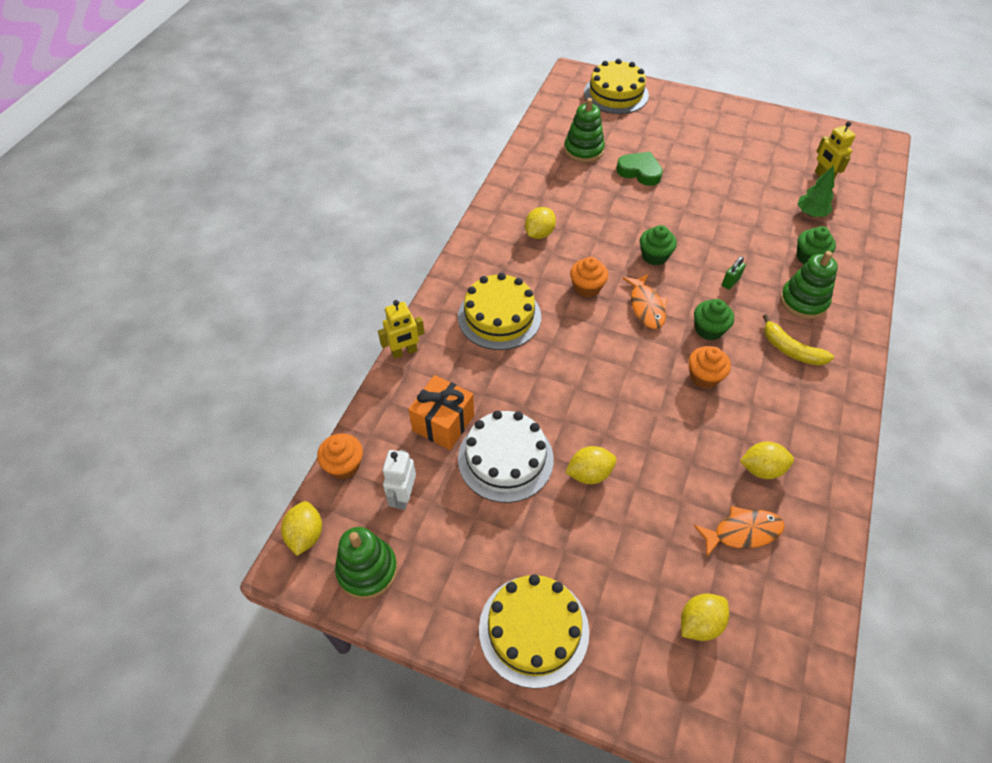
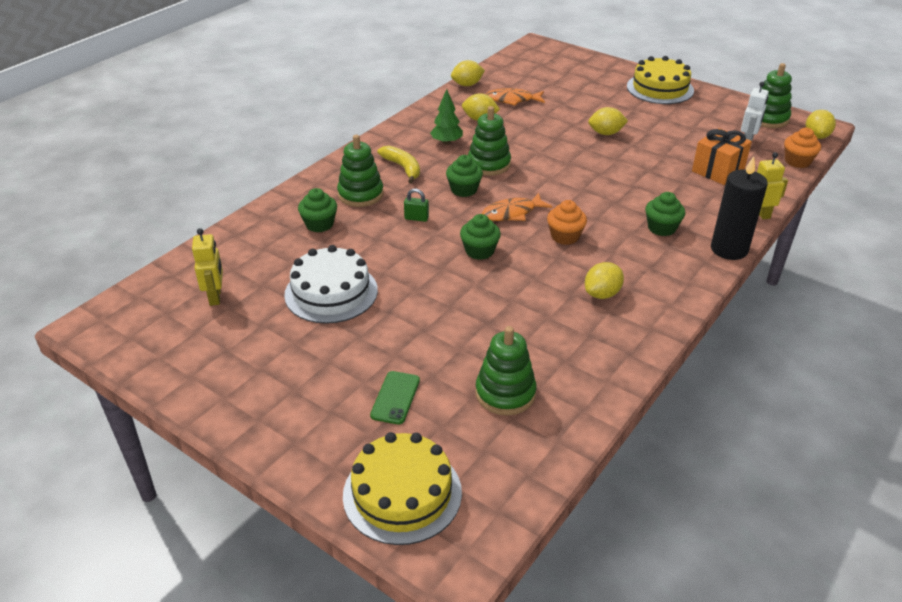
camera: 165 degrees left, 15 degrees down
(435, 302) = (729, 249): none -> black candle
(499, 316) = (661, 228): yellow cake -> green cupcake
(505, 458) = (668, 147): white cake -> white cake (331, 292)
(639, 172) = (442, 346): green heart -> none
(646, 307) = (512, 213): orange fish -> orange fish turned 120 degrees counterclockwise
(649, 136) = (395, 398): none -> green phone
(699, 623) = (560, 78): yellow lemon -> yellow lemon (467, 85)
(704, 376) = (489, 164): orange cupcake -> green stacking toy
(730, 282) = (416, 218): green padlock -> green padlock turned 45 degrees clockwise
(811, 213) = (275, 261): green tree -> green tree (446, 142)

